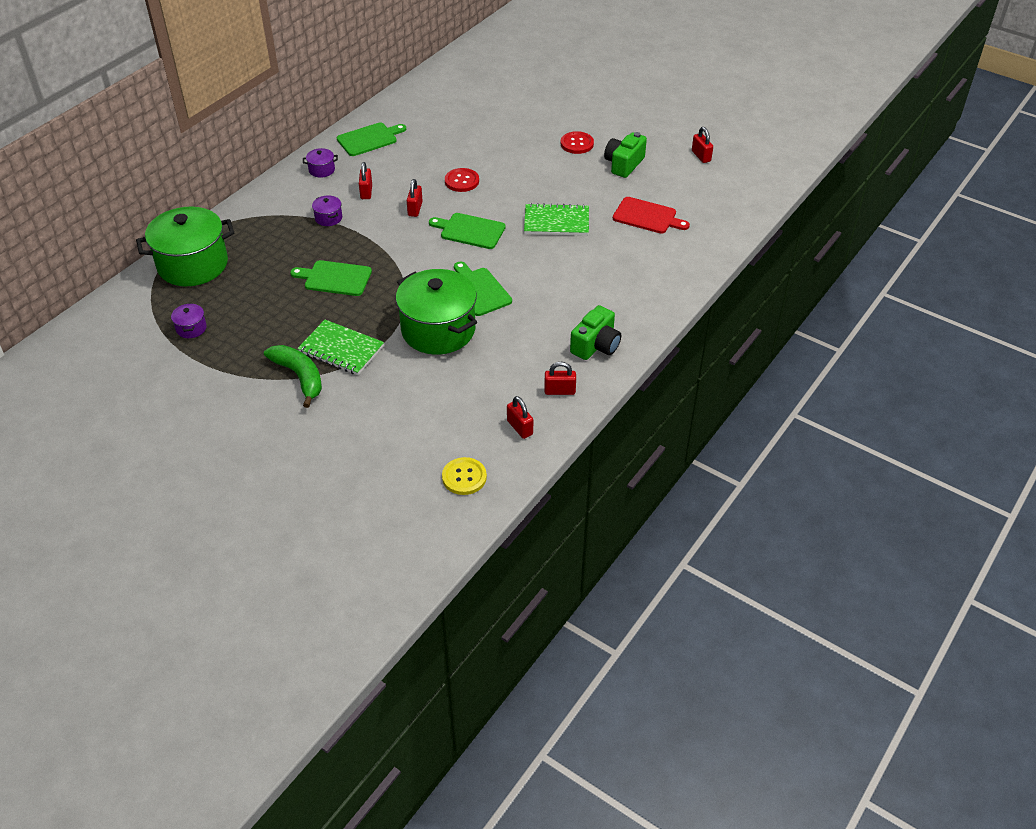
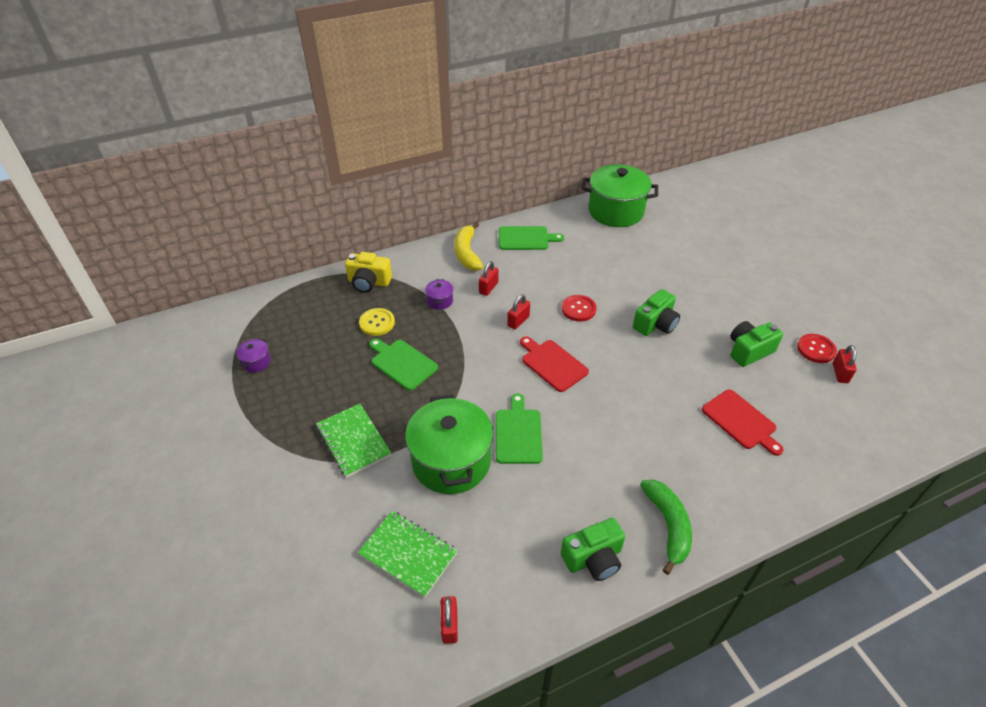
camera: 30 degrees right, 0 degrees up
(193, 265) = (304, 302): green pot -> green pot (615, 211)
(244, 226) = (369, 282): none -> yellow camera
(299, 377) = (298, 454): green banana -> green banana (668, 526)
(322, 170) = (467, 253): purple pot -> yellow banana
(464, 477) = (354, 660): yellow button -> yellow button (377, 323)
(470, 231) = (552, 364): green cutting board -> red cutting board
(536, 170) = (655, 324): none -> green camera
(556, 222) = (641, 388): green notebook -> green notebook (408, 554)
(559, 391) = (520, 599): red padlock -> none
(577, 144) = (713, 311): red button -> red button (816, 349)

